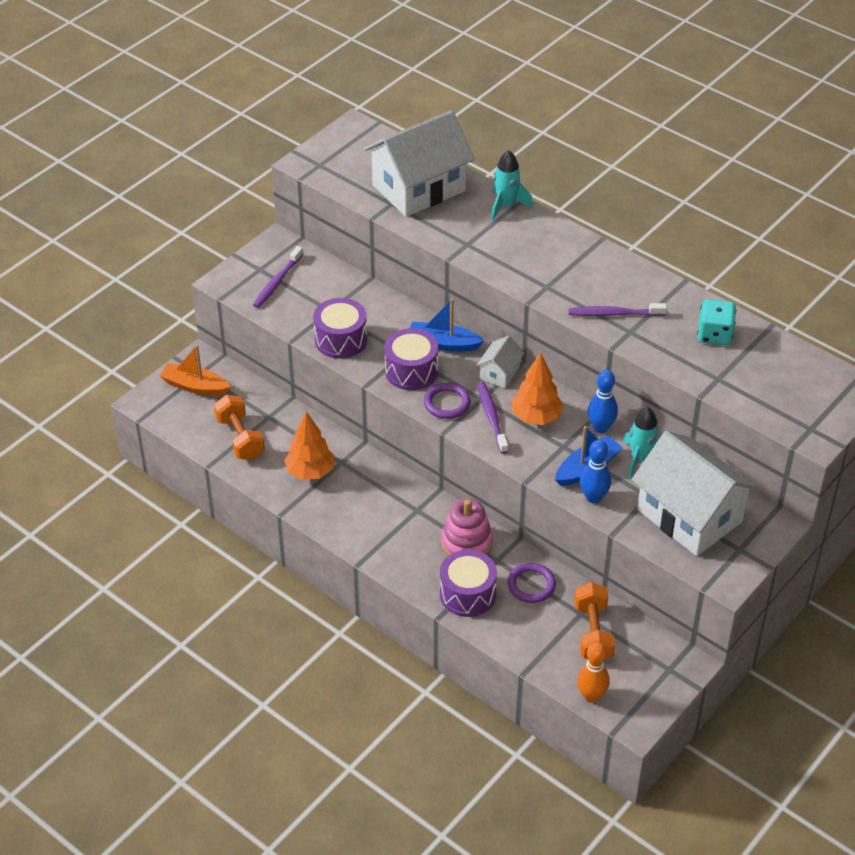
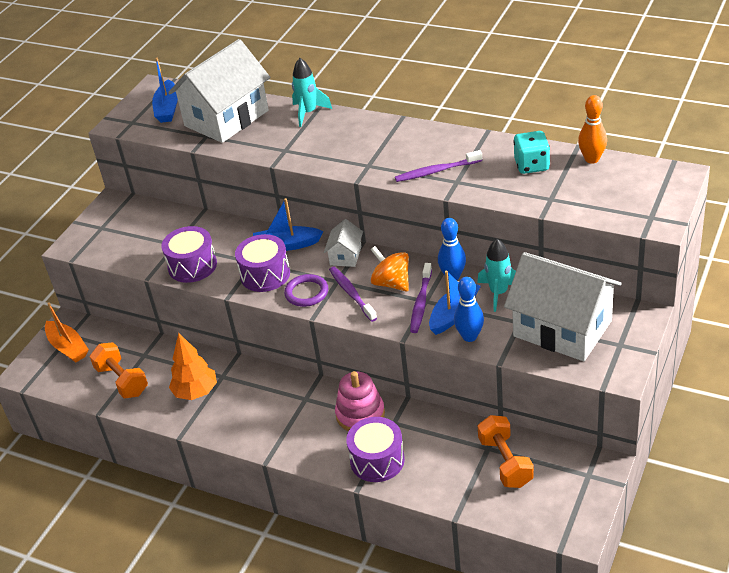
camera: 10 degrees left, 5 degrees down
(195, 386) = (68, 347): orange boat -> orange boat turned 135 degrees counterclockwise
(277, 282) = (120, 234): purple toothbrush -> purple toothbrush (421, 303)
(361, 158) = (168, 108): none -> blue boat
(531, 585) = (433, 435): purple ring -> none
(536, 417) = (391, 283): orange tree -> orange spinning top
(591, 696) = (526, 520): orange bowling pin -> orange bowling pin (592, 159)

